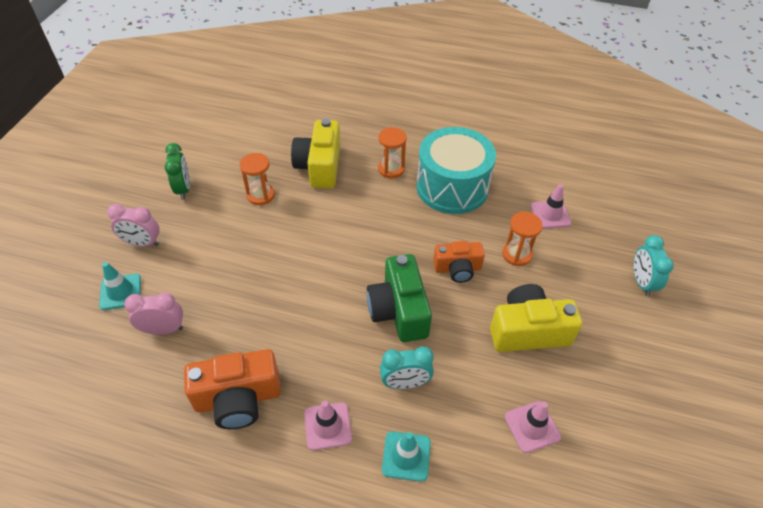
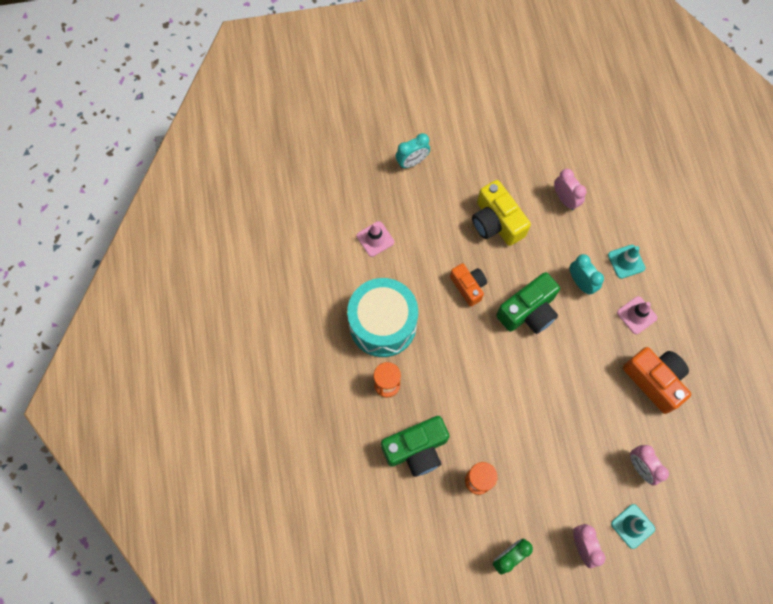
camera: 115 degrees left, 20 degrees up
(319, 166) = (416, 449): yellow camera -> green camera
(517, 254) = (431, 250): orange hourglass -> none
(532, 427) = (565, 199): pink traffic cone -> pink clock

